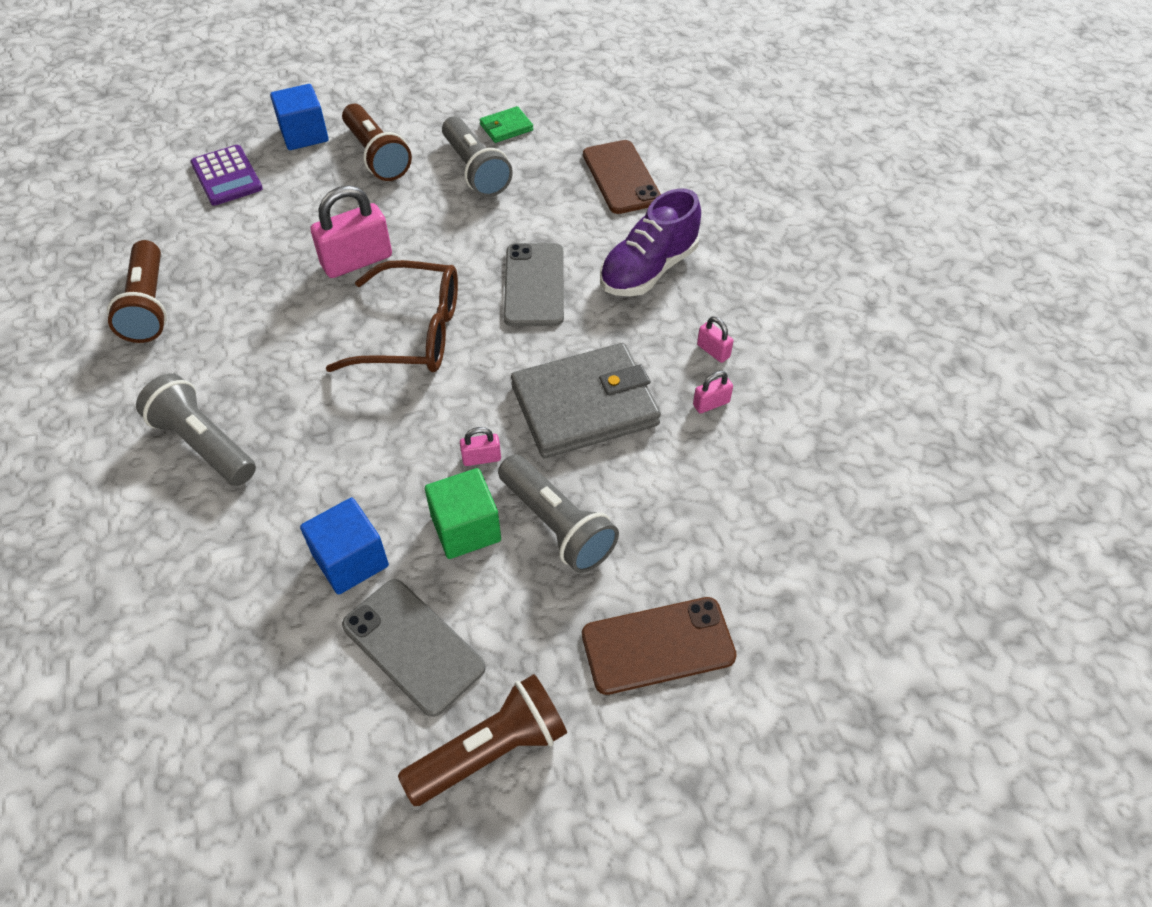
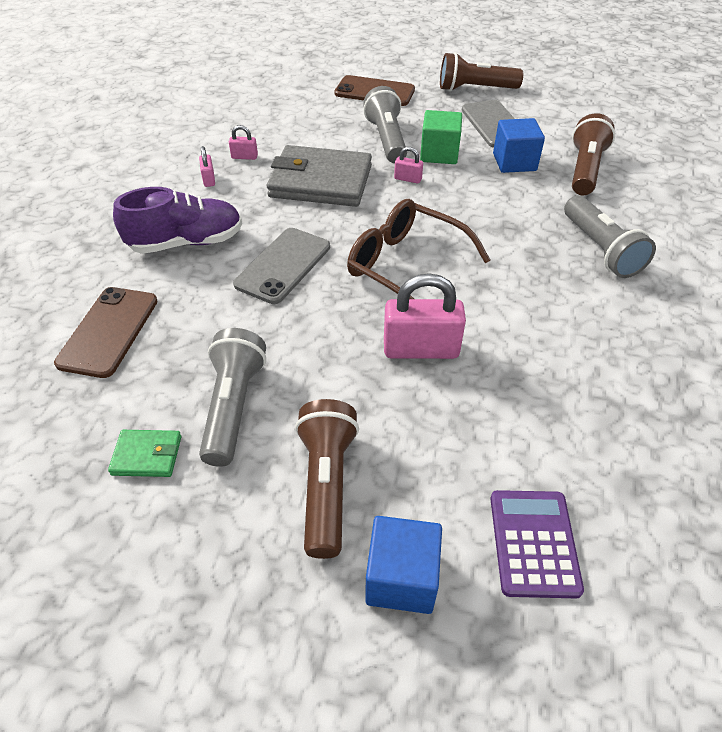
camera: 150 degrees left, 5 degrees down
(149, 305) = (646, 385): brown flashlight -> brown flashlight (585, 169)

